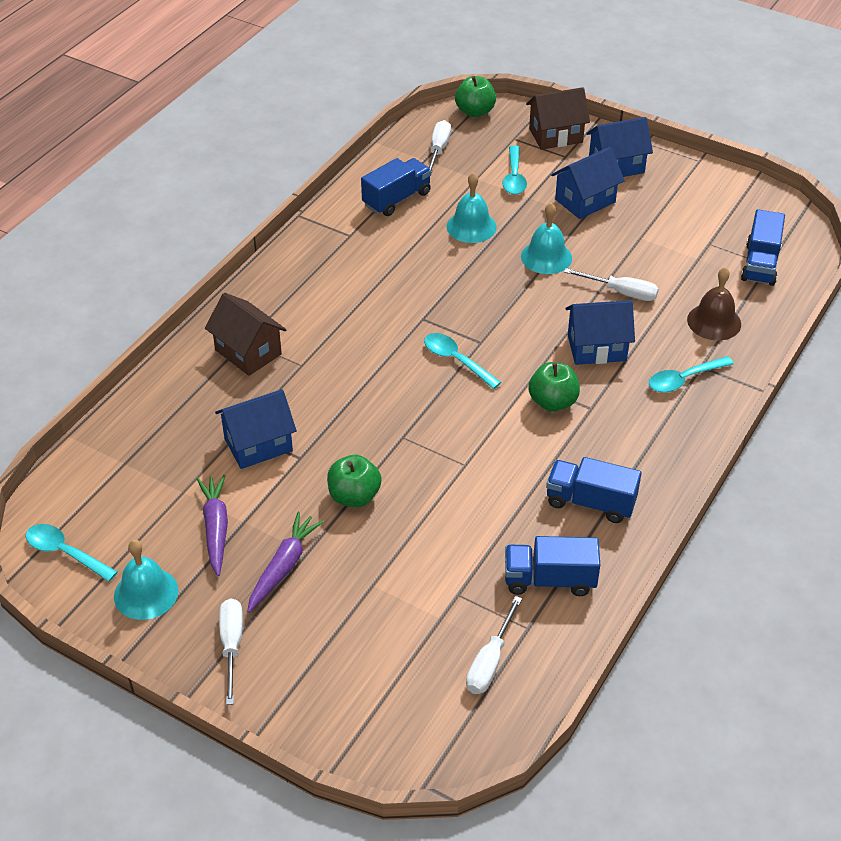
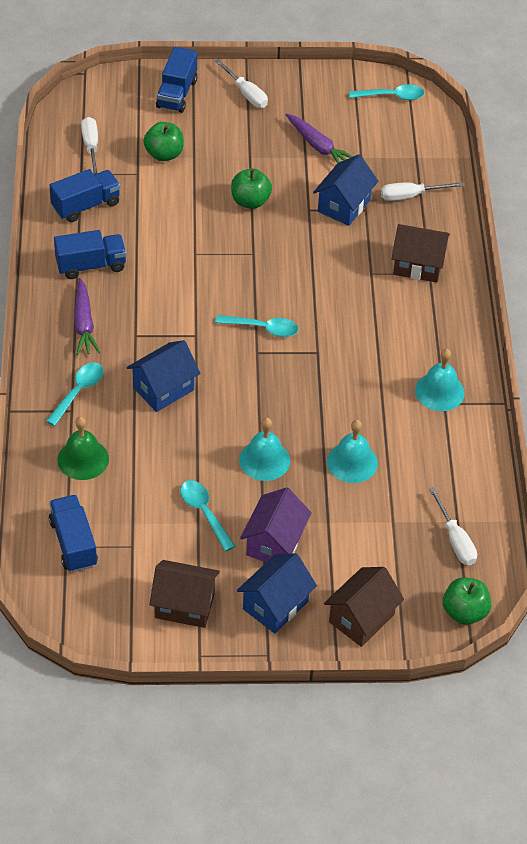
camera: 145 degrees right, 5 degrees up
(146, 593) = (322, 97): turquoise bell -> turquoise bell (439, 391)
(283, 567) = (256, 143): purple carrot -> purple carrot (84, 323)
(396, 199) = (440, 461): blue truck -> blue truck (177, 93)
(514, 177) = (359, 540): turquoise spoon -> turquoise spoon (204, 513)
(553, 402) = (166, 327): green apple -> green apple (164, 154)
(585, 201) = (274, 543): blue house -> purple house
(621, 292) = (177, 453): white screwdriver -> white screwdriver (411, 196)
(690, 191) = (184, 605): none -> brown house
(714, 322) = (83, 459): brown bell -> green bell

